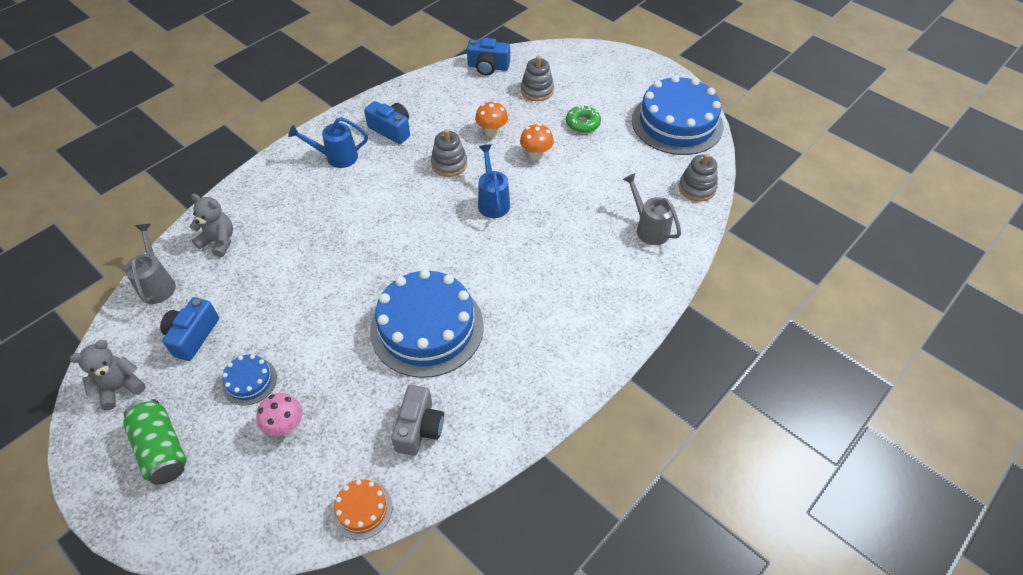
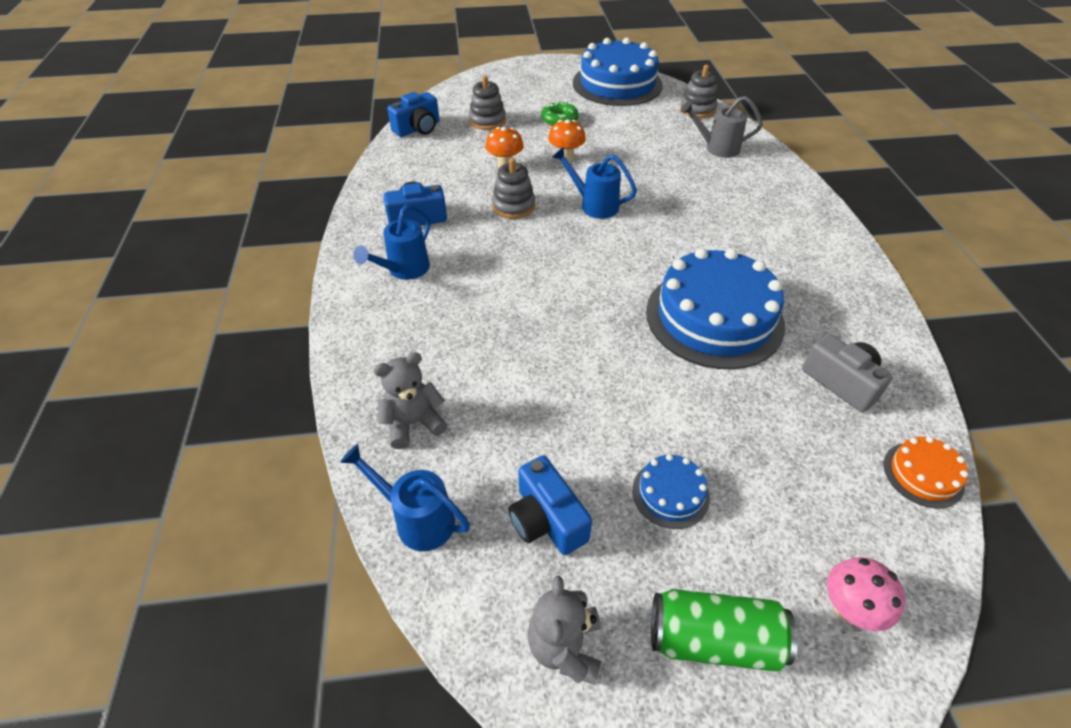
camera: 50 degrees left, 5 degrees down
(157, 284) = (417, 519): grey watering can -> blue watering can
(286, 426) = (765, 489): pink mushroom -> pink mushroom (849, 609)

